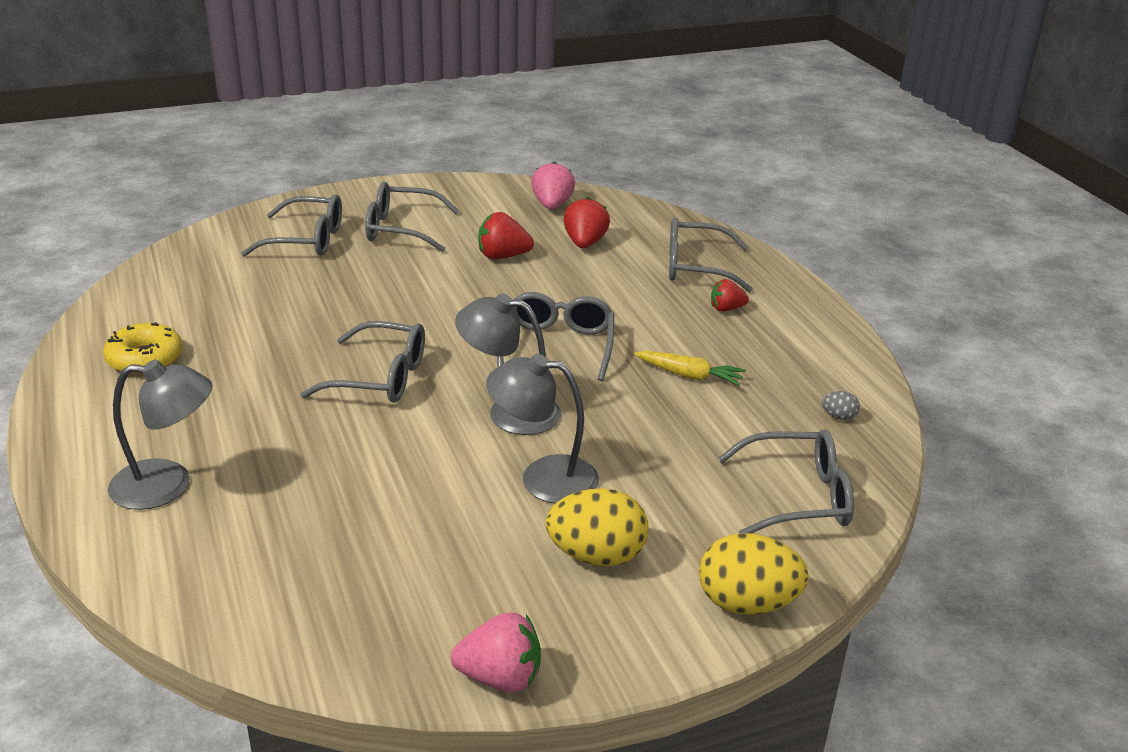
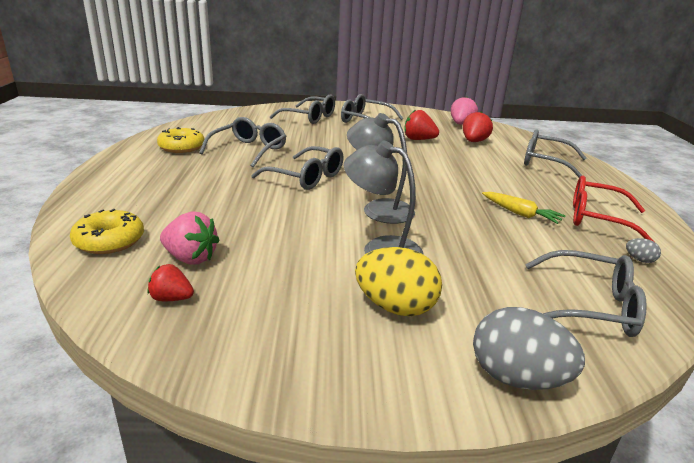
camera: 20 degrees right, 5 degrees down
(167, 485) = (137, 202): grey lamp -> none
(186, 559) = (109, 241): none -> yellow donut
(500, 677) = (261, 378): pink strawberry -> pink strawberry (190, 258)
(557, 345) = (431, 182): grey glasses -> grey glasses (249, 150)
(726, 309) = (561, 185): red strawberry -> red strawberry (171, 298)
(747, 603) = (517, 378): yellow egg -> grey egg
(781, 361) = (597, 219): none -> red glasses

